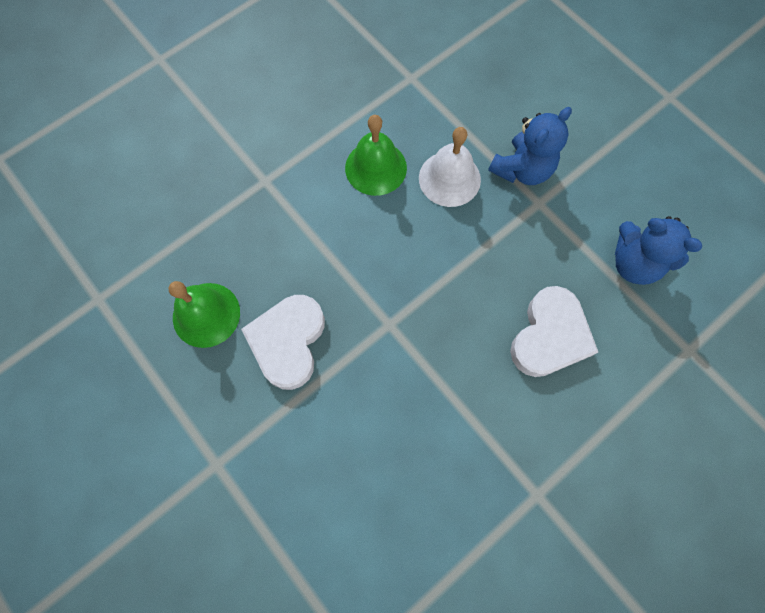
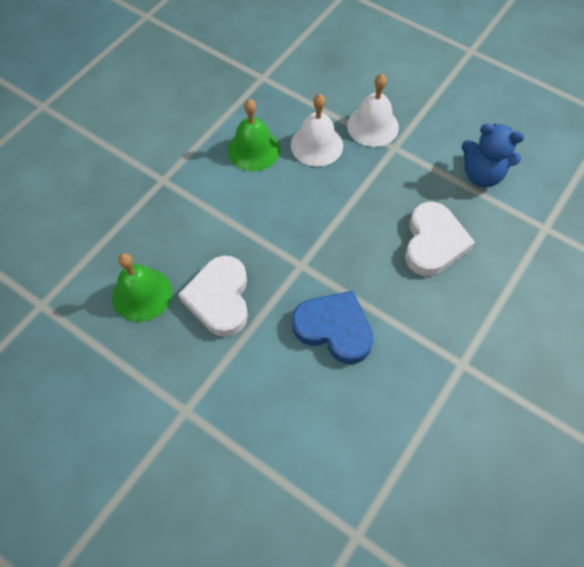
camera: 15 degrees left, 10 degrees down
(404, 412) = (334, 329): none -> blue heart
(522, 169) = (372, 126): blue teddy bear -> white bell

